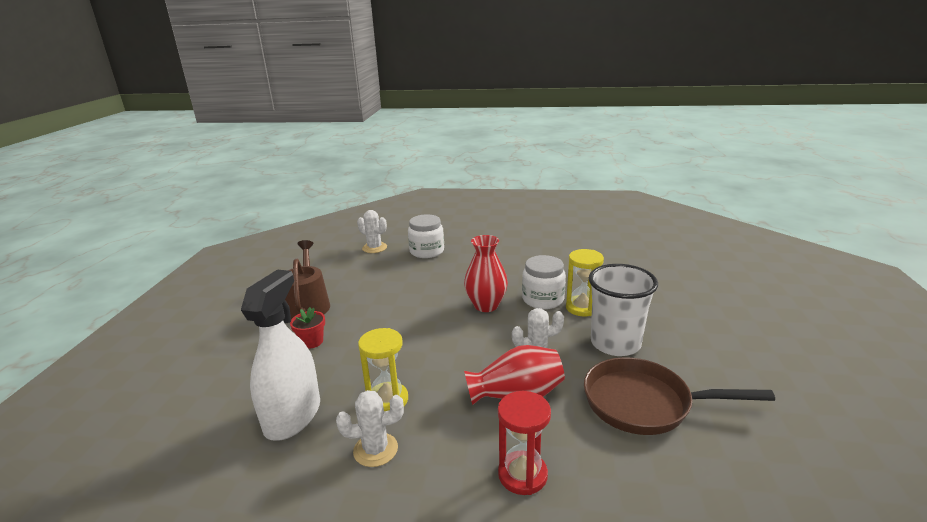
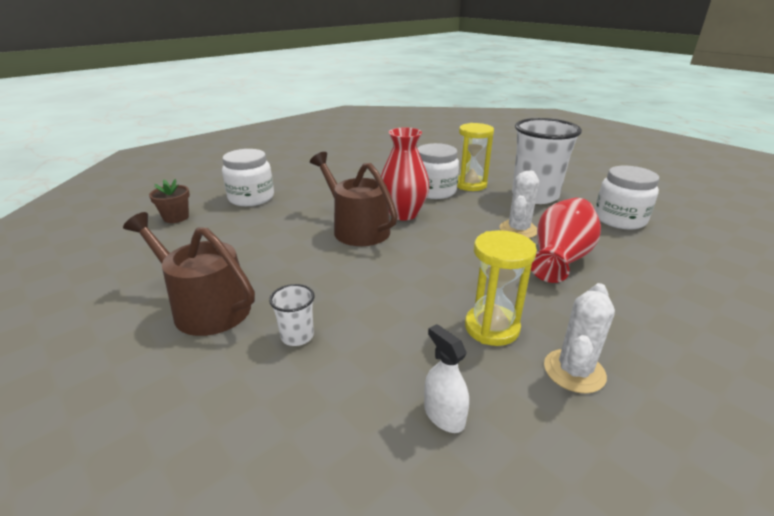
camera: 50 degrees left, 5 degrees up
(292, 416) = (444, 415): white spray bottle -> white spray bottle, size x0.42
(311, 342) = (297, 336): red flower pot -> white cup
(374, 248) = (176, 217): white cactus -> brown flower pot
(440, 301) = (357, 228): none -> brown watering can
(522, 475) = (673, 302): red hourglass -> none
(644, 403) = (619, 219): brown pan -> white jar

